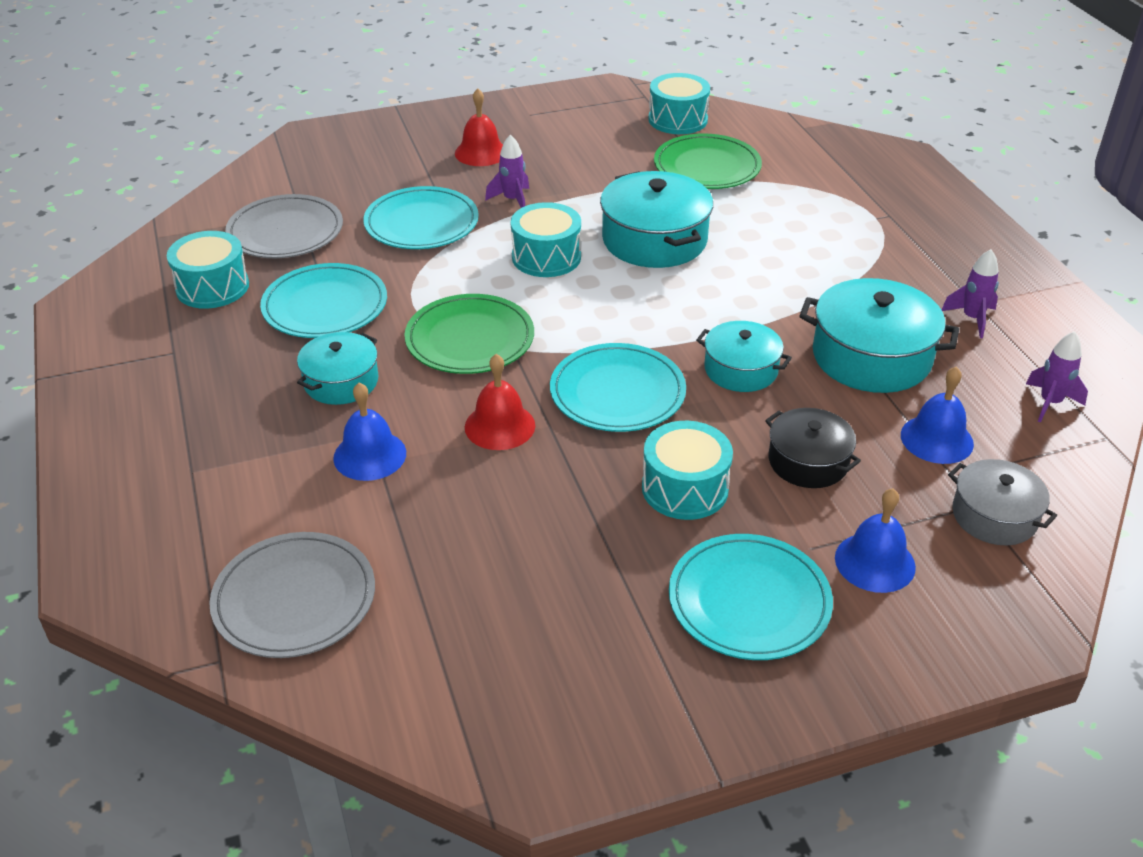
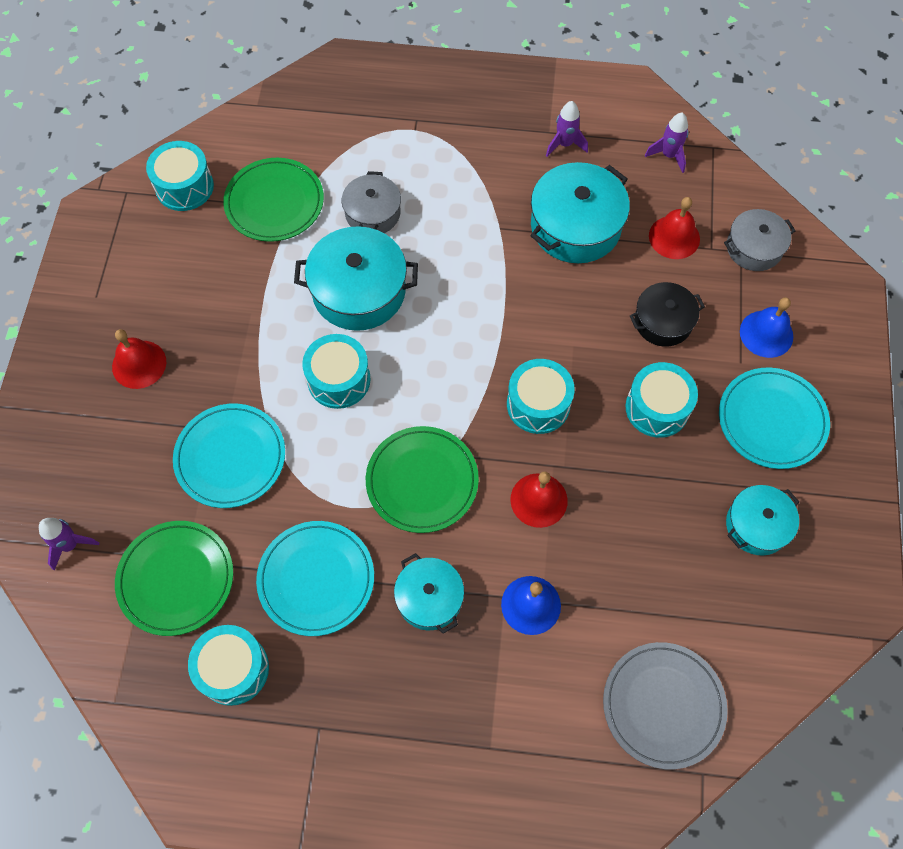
camera: 65 degrees left, 25 degrees up
(285, 232) = (176, 579): grey plate -> green plate
(512, 200) = (237, 370): purple rocket -> purple rocket (70, 545)
(617, 393) = (538, 404): turquoise plate -> turquoise drum
(741, 369) = (550, 312): turquoise pot -> turquoise pot (757, 525)
(751, 222) = (372, 213): none -> grey pot
(936, 439) = (674, 237): blue bell -> red bell

